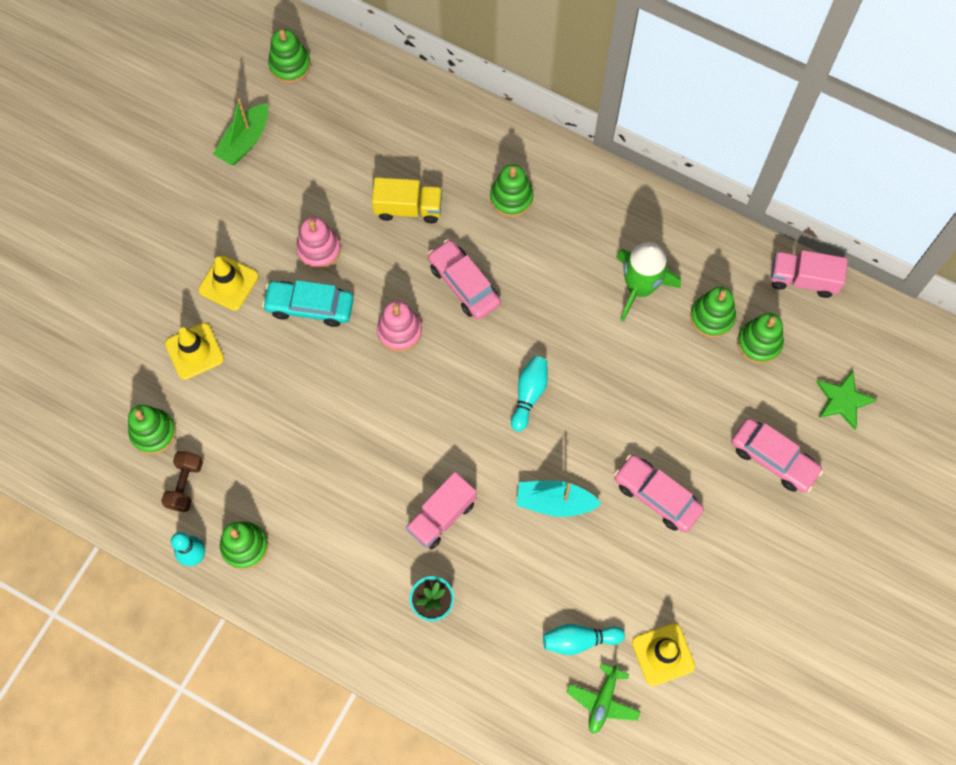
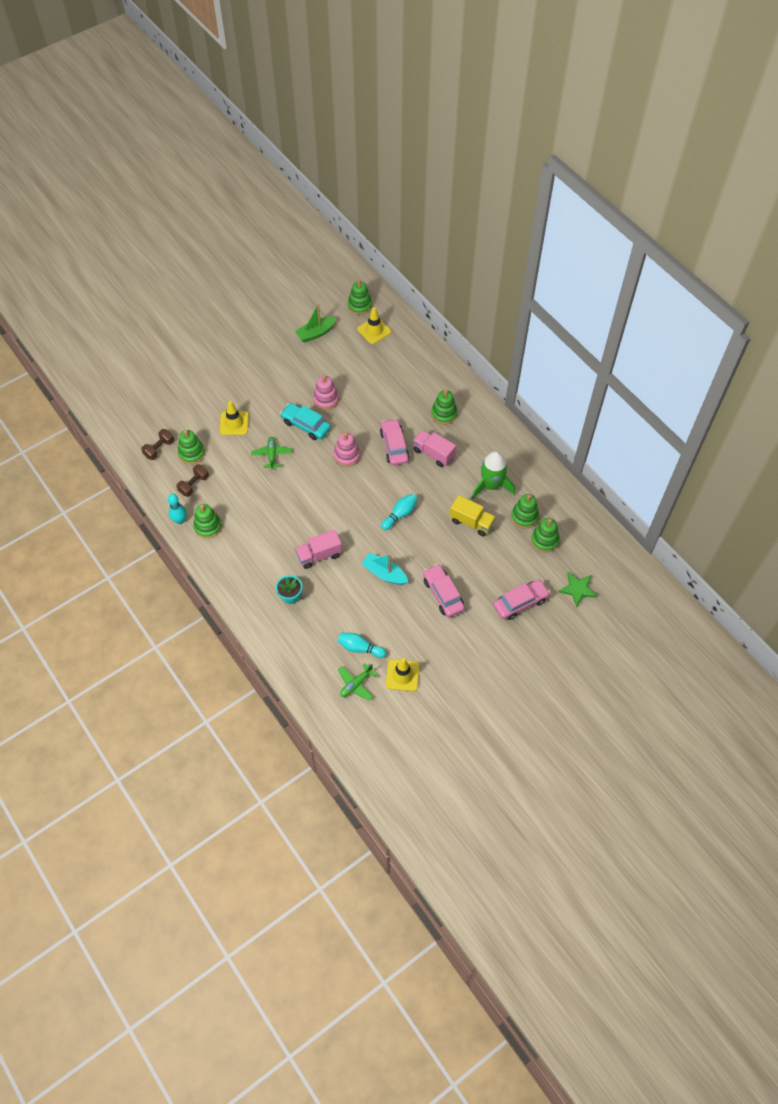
camera: 25 degrees right, 10 degrees down
(96, 447) = (159, 449): none -> brown dumbbell
(228, 283) = (269, 397): yellow traffic cone -> yellow traffic cone (374, 330)
(282, 380) = (272, 455): none -> green plane
(408, 208) = (385, 398): yellow truck -> yellow truck (471, 522)
(773, 459) = (520, 602): pink car -> pink car turned 90 degrees counterclockwise
(803, 279) = (588, 518): pink truck -> pink truck (433, 453)

